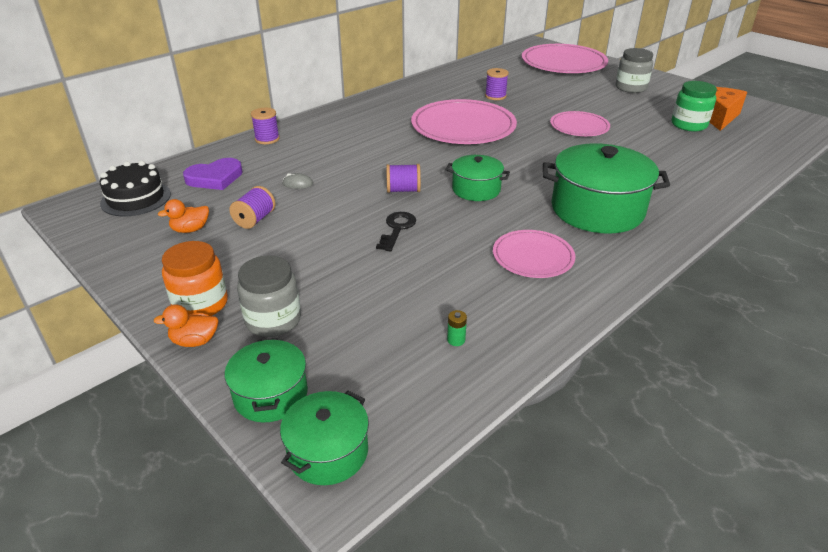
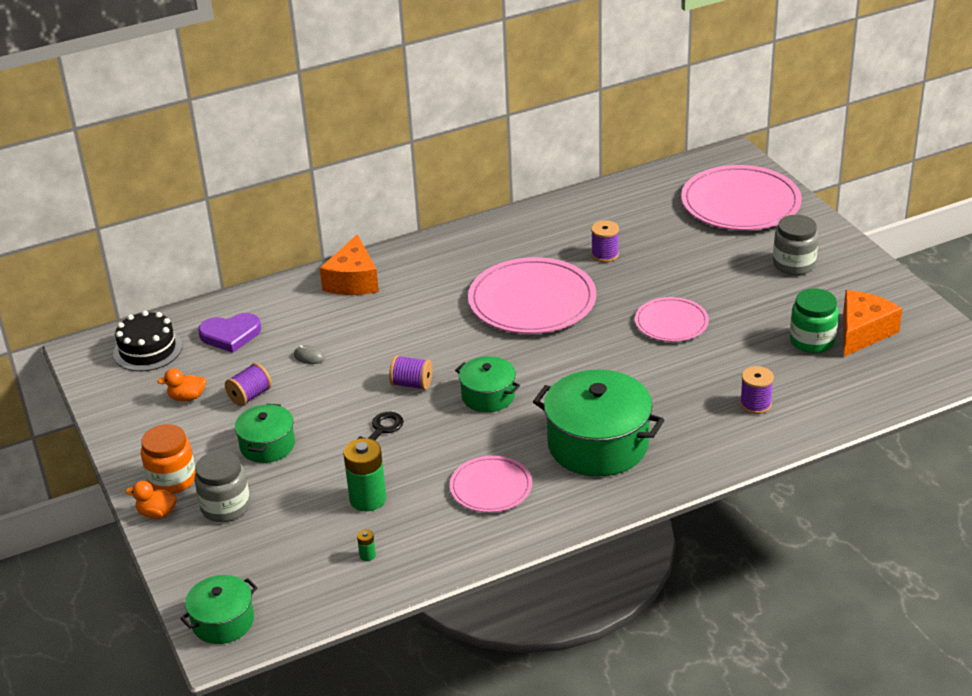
camera: 20 degrees right, 0 degrees up
(267, 139) = (303, 287): purple spool -> purple spool (755, 404)
(271, 394) = (199, 570): green pot -> green pot (267, 445)
(308, 131) = (353, 281): none -> orange cheese
(422, 286) = (368, 499): none -> green battery

